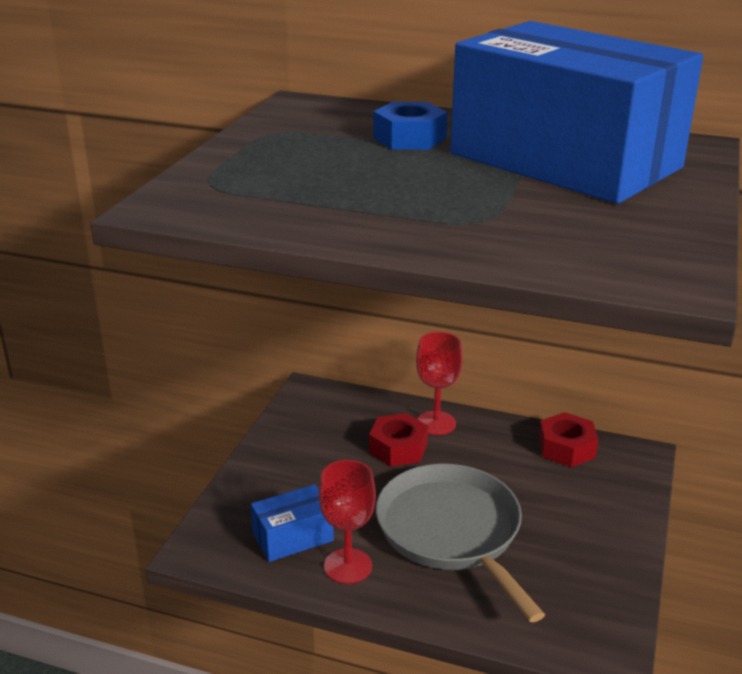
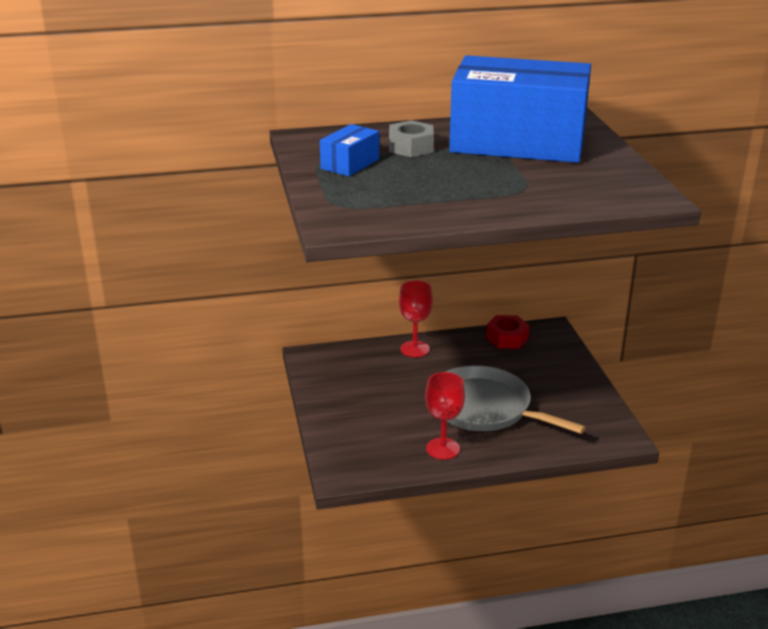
camera: 30 degrees left, 0 degrees up
(293, 537) = (393, 445): blue box -> blue box (350, 164)
(398, 448) = (406, 372): red nut -> none
(409, 138) = (411, 147): blue nut -> grey nut

